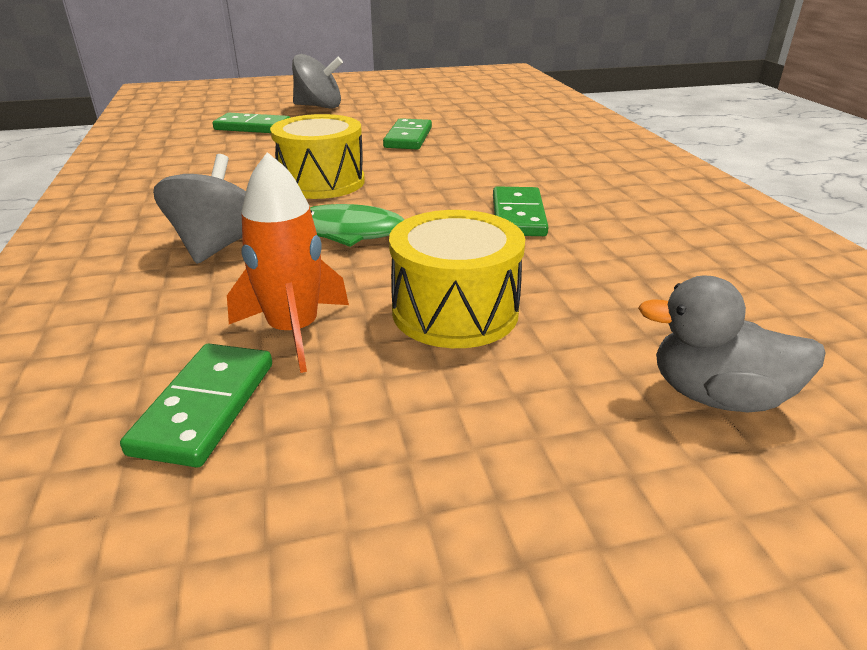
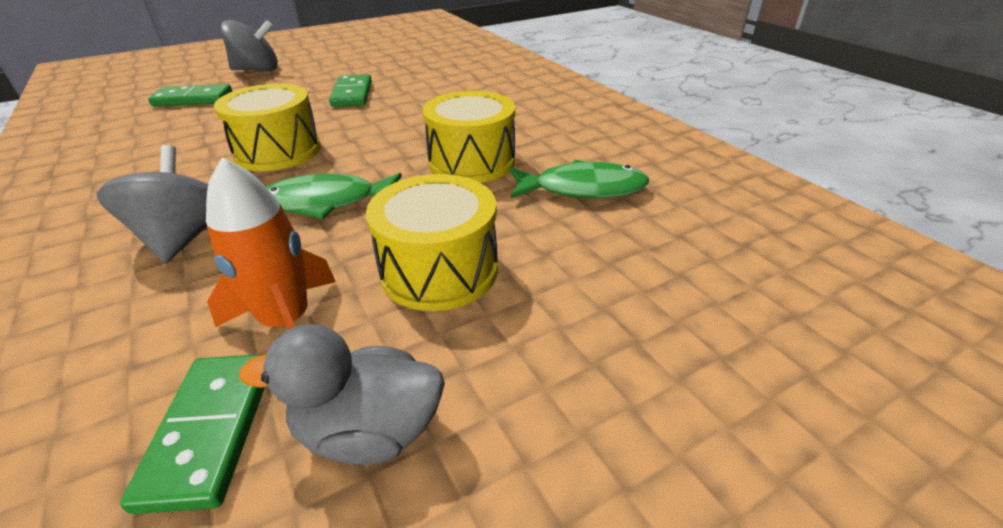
camera: 15 degrees left, 5 degrees up
(518, 216) = (472, 162): green domino -> yellow drum
(637, 258) = (582, 189): none -> green fish
(716, 396) = (680, 313): grey duck -> grey duck (369, 431)

